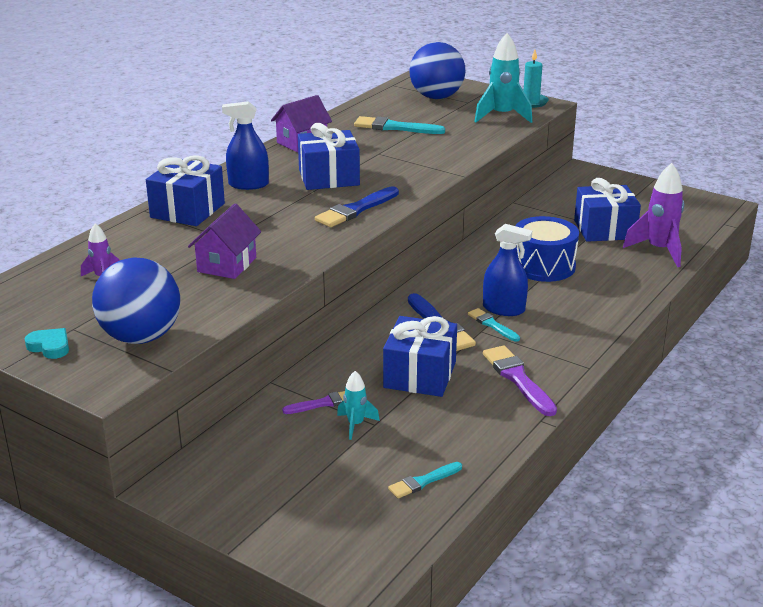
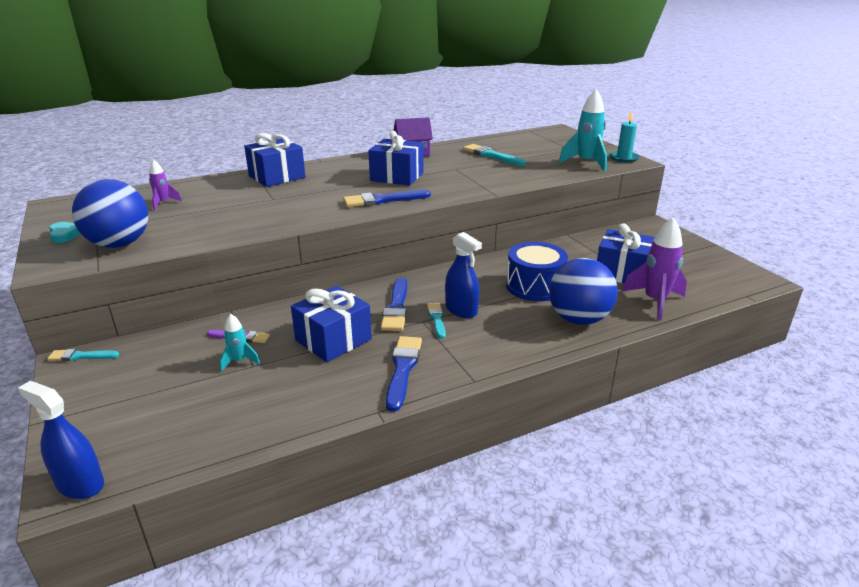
camera: 30 degrees right, 0 degrees up
(227, 265) = (244, 214): purple house -> none
(248, 184) = (338, 170): blue spray bottle -> blue spray bottle (80, 484)
(423, 481) = (223, 426): turquoise brush -> turquoise brush (81, 356)
(436, 97) = (551, 143): blue ball -> blue ball (578, 319)
(518, 379) = (403, 369): purple brush -> blue brush

